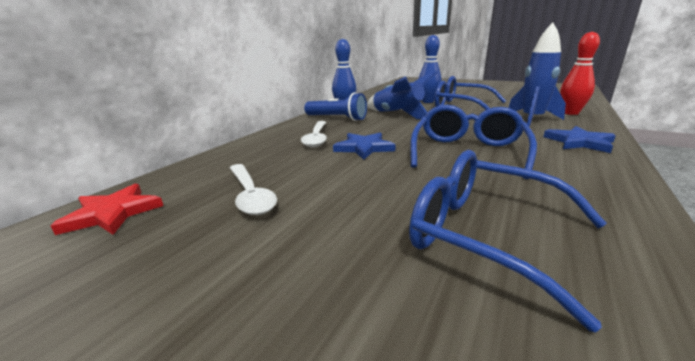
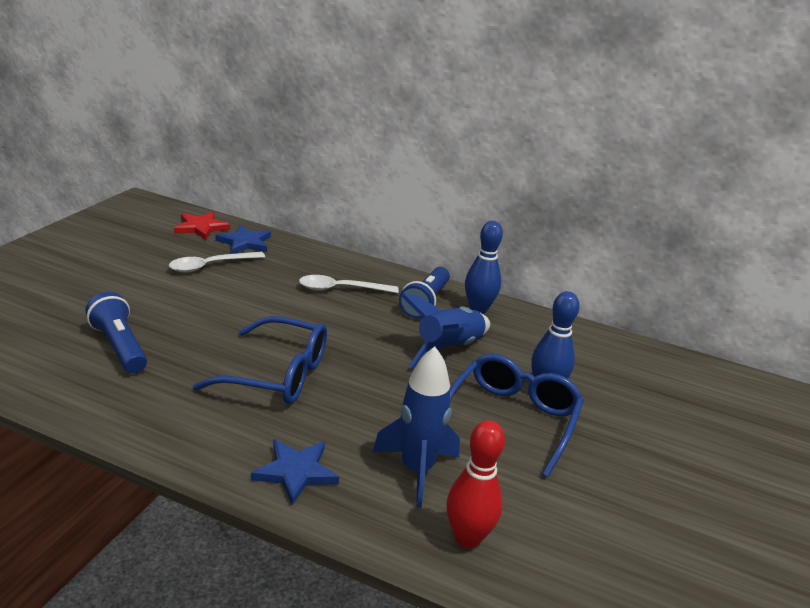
camera: 80 degrees right, 5 degrees up
(364, 148) = (304, 314): blue star -> blue star (245, 242)
(485, 235) = (119, 346): blue glasses -> blue flashlight

